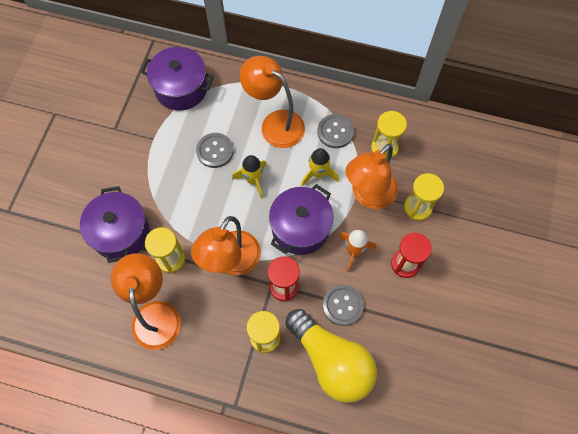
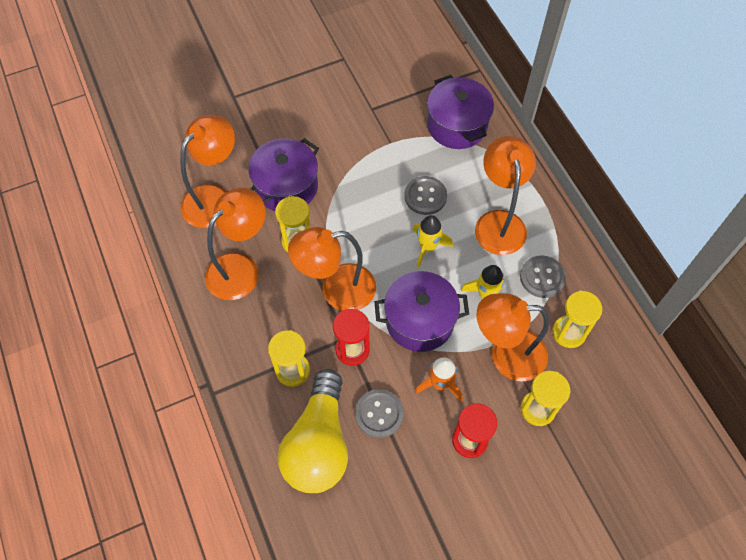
camera: 50 degrees right, 5 degrees down
(81, 289) = (214, 198): none -> orange lamp

